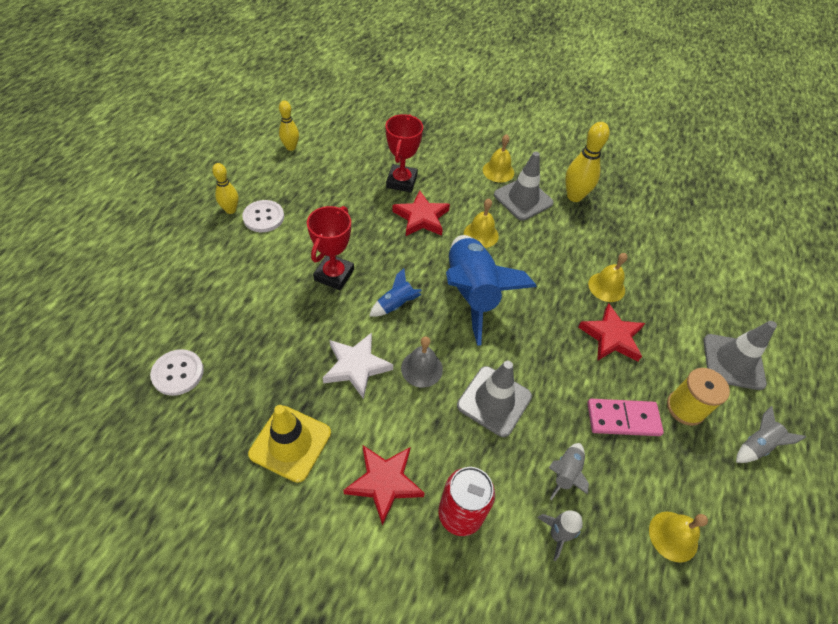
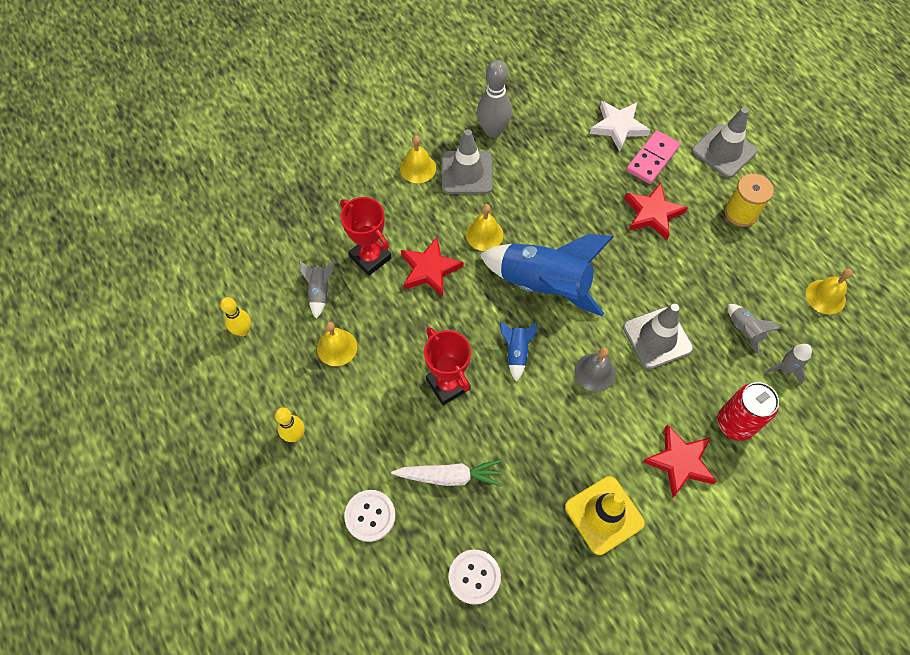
camera: 50 degrees left, 10 degrees up
(256, 314) = (450, 476): none -> white carrot
(263, 217) = (328, 409): white button -> white button (370, 516)
(356, 366) = (561, 422): white star -> white star (618, 127)
(574, 196) = (493, 131): yellow bowling pin -> grey bowling pin
(606, 287) = (604, 181): yellow bell -> yellow bell (337, 347)
(623, 419) = (725, 260): pink domino -> pink domino (652, 159)
(756, 445) = (794, 193): grey rocket -> grey rocket (320, 292)

